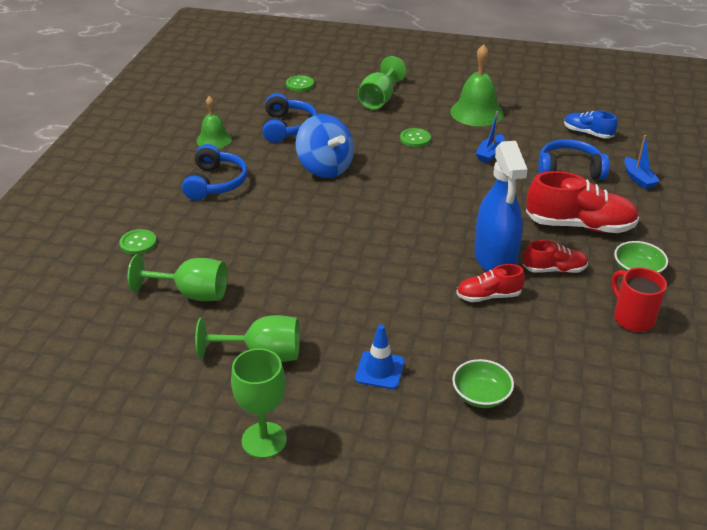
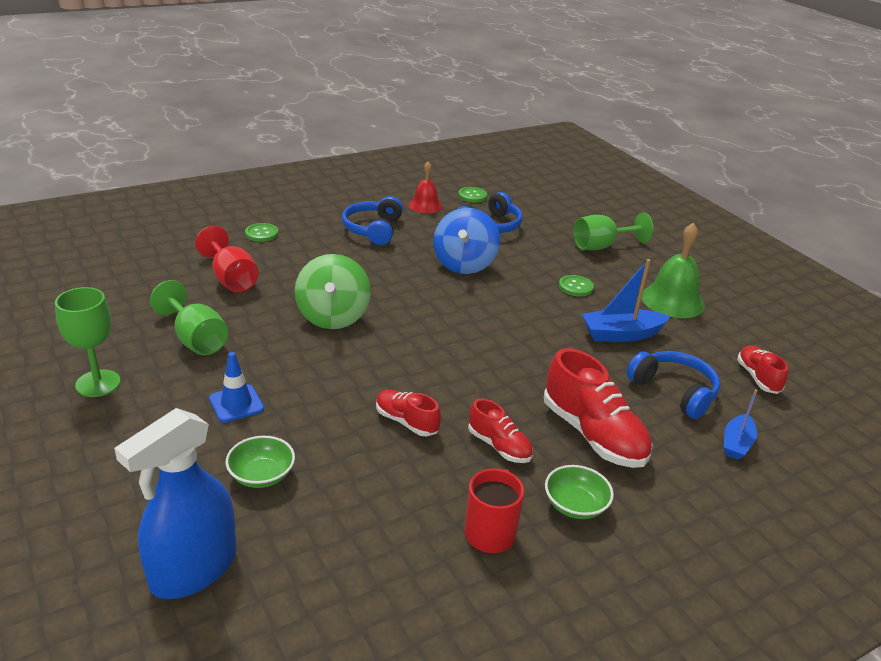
camera: 45 degrees right, 5 degrees down
(192, 294) = (231, 279): green goblet -> red goblet
(214, 139) = (425, 205): green bell -> red bell
(215, 183) = (373, 229): blue headphones -> blue headphones turned 135 degrees clockwise
(300, 84) = (557, 205): green button -> green button (472, 196)
(318, 266) = (333, 317): none -> green spinning top
(490, 154) = (621, 334): blue boat -> blue boat, size x1.58
(495, 258) = (466, 403): blue spray bottle -> blue spray bottle (193, 569)
(587, 133) = (757, 378): blue shoe -> red shoe

